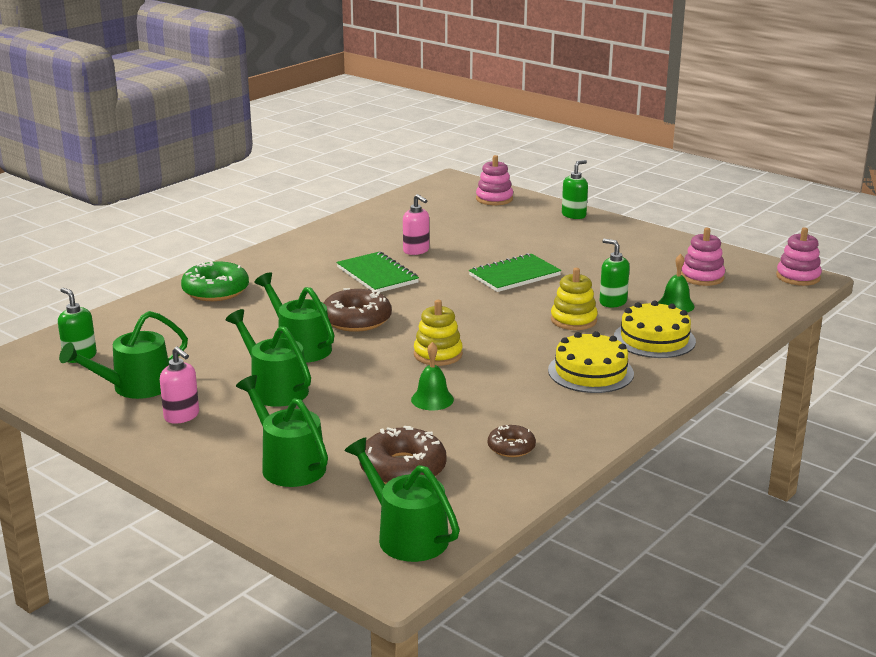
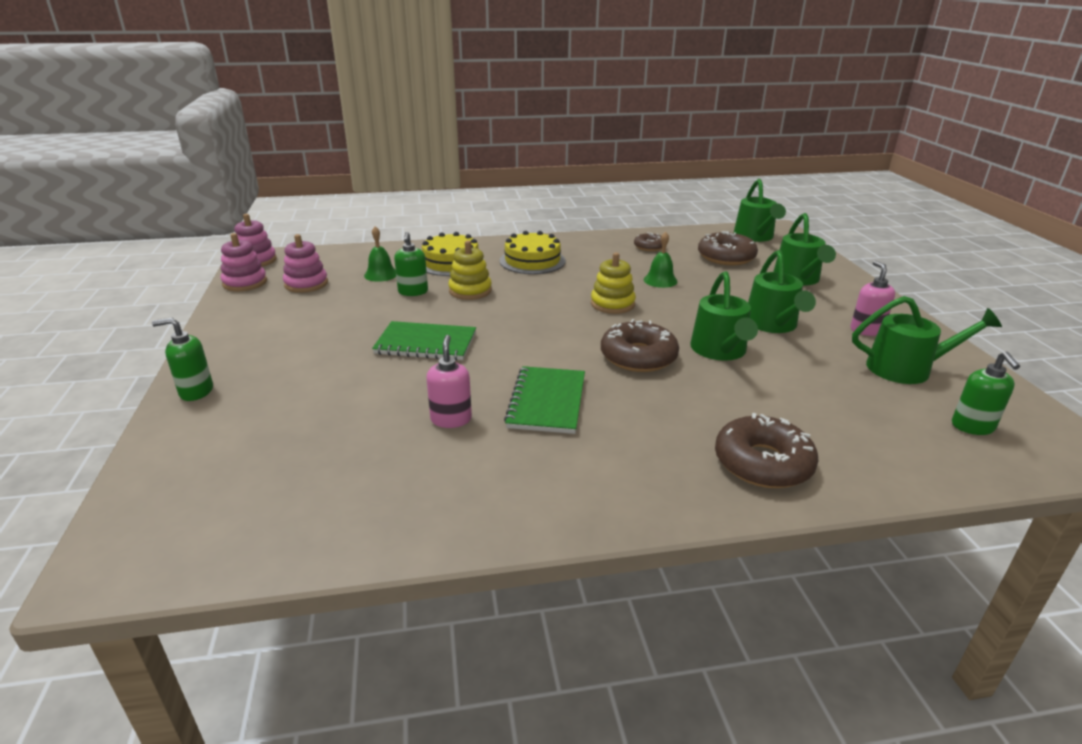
camera: 140 degrees left, 5 degrees up
(215, 291) = (763, 463): green donut -> brown donut
(494, 199) = (183, 472): pink stacking toy -> pink stacking toy (245, 283)

